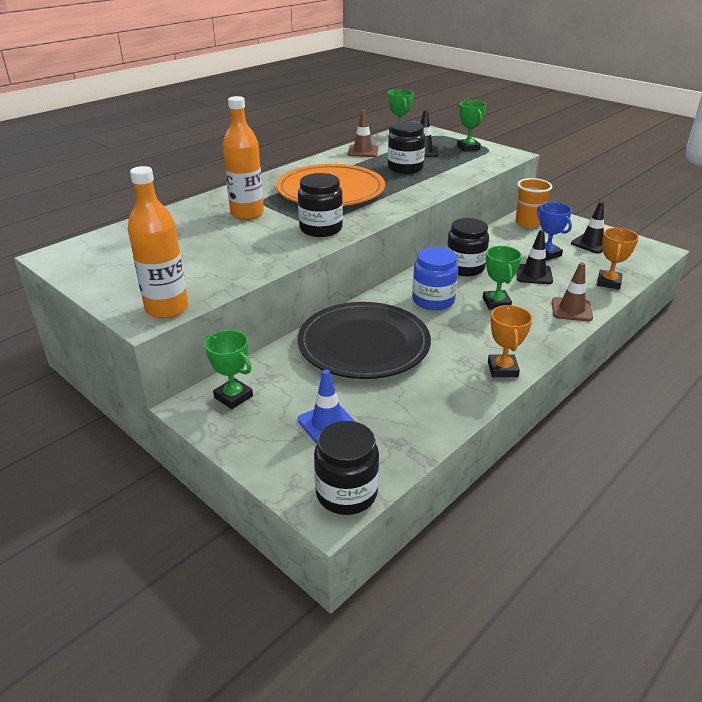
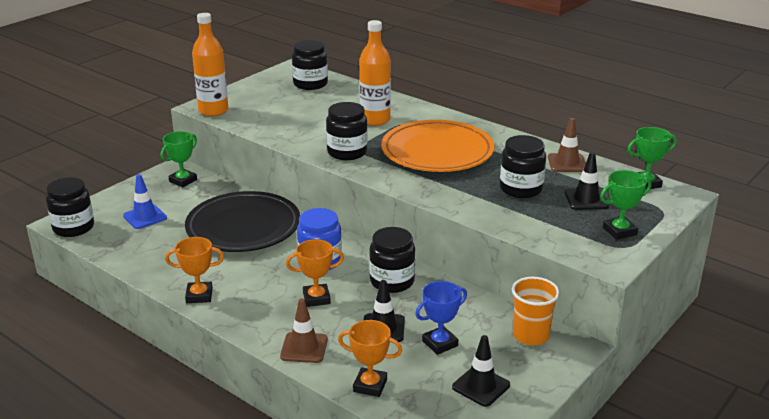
camera: 85 degrees right, 5 degrees down
(120, 245) = (310, 84): none -> black jar
(496, 303) = (316, 298): green trophy -> orange trophy

